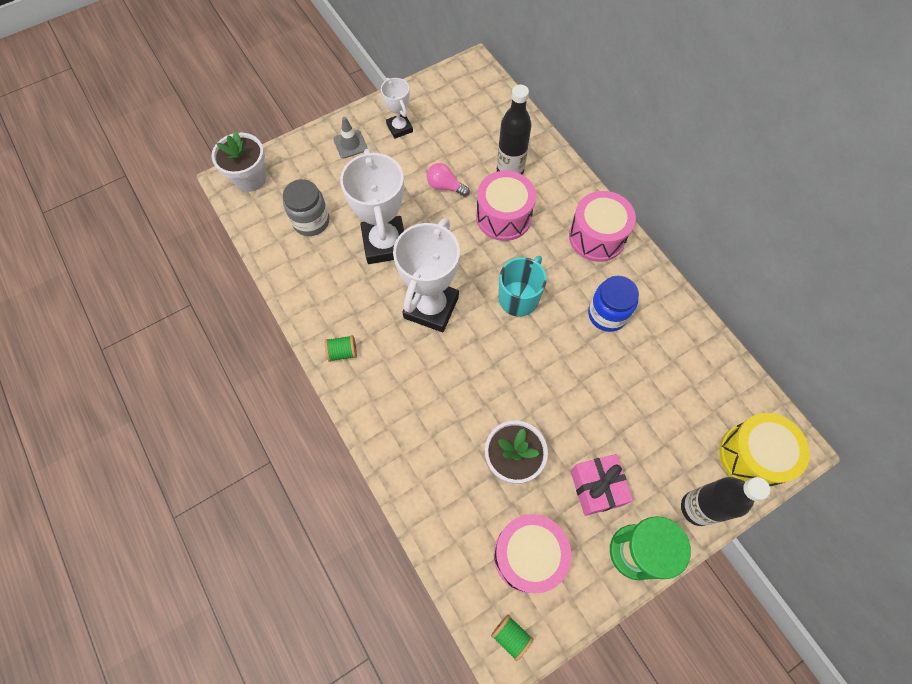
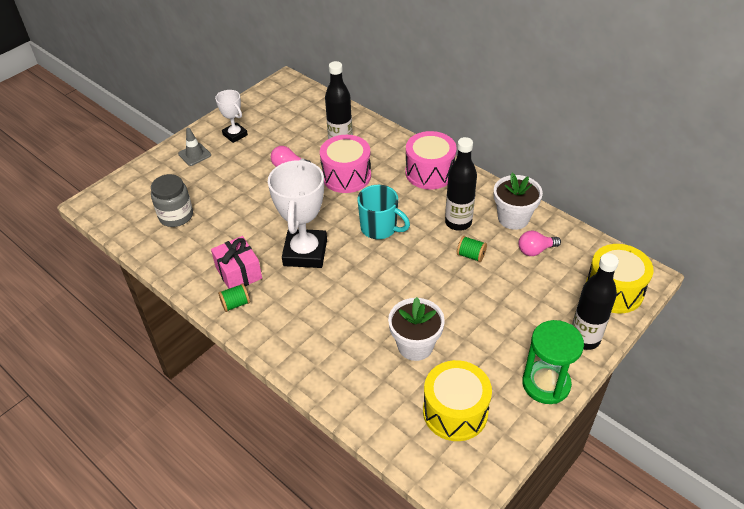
camera: 15 degrees left, 20 degrees down
(250, 178) = (109, 197): white flower pot -> white flower pot (513, 218)
(385, 243) = (248, 217): white trophy -> none
(511, 636) = (462, 478): green spool -> green spool (471, 255)
(519, 298) = (379, 228): turquoise mug -> turquoise mug turned 105 degrees clockwise
(528, 555) = (455, 412): pink drum -> yellow drum
(596, 487) = (495, 346): pink gift -> pink gift (239, 273)
(607, 314) = (458, 222): blue jar -> black bottle
(681, 376) = (535, 250): none -> pink light bulb

